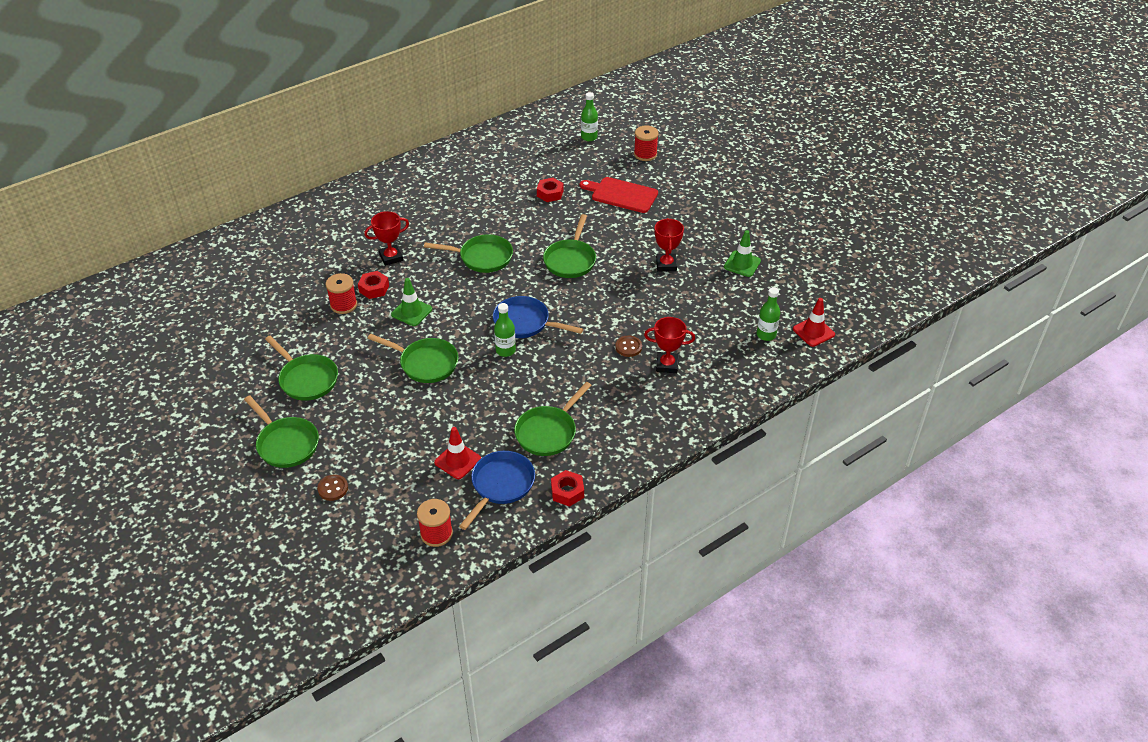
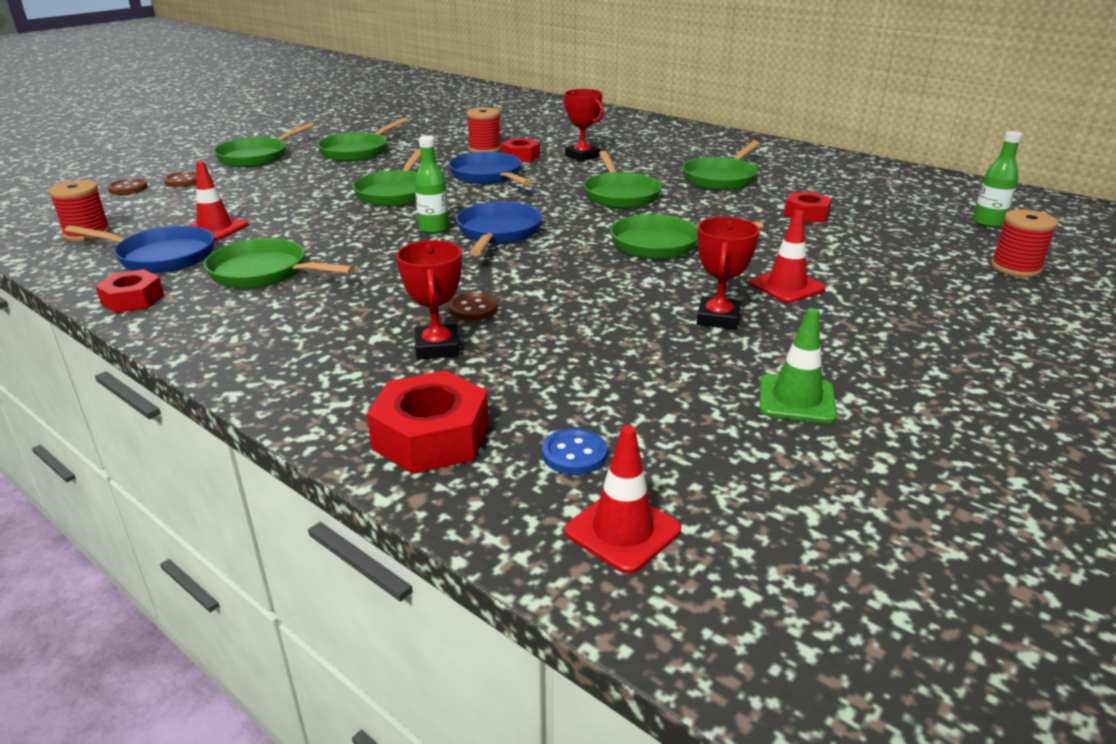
camera: 75 degrees right, 15 degrees down
(334, 523) = (128, 188): none -> brown button
(411, 312) = (488, 176): green traffic cone -> blue pan
(472, 207) = (721, 178): none -> green pan
(621, 195) = (871, 261): red cutting board -> none
(640, 232) = (786, 286): none -> red traffic cone
(666, 265) = (718, 318): red trophy -> red trophy turned 60 degrees counterclockwise
(744, 374) = (431, 437): none -> red nut
(766, 335) = (574, 454): green bottle -> blue button

